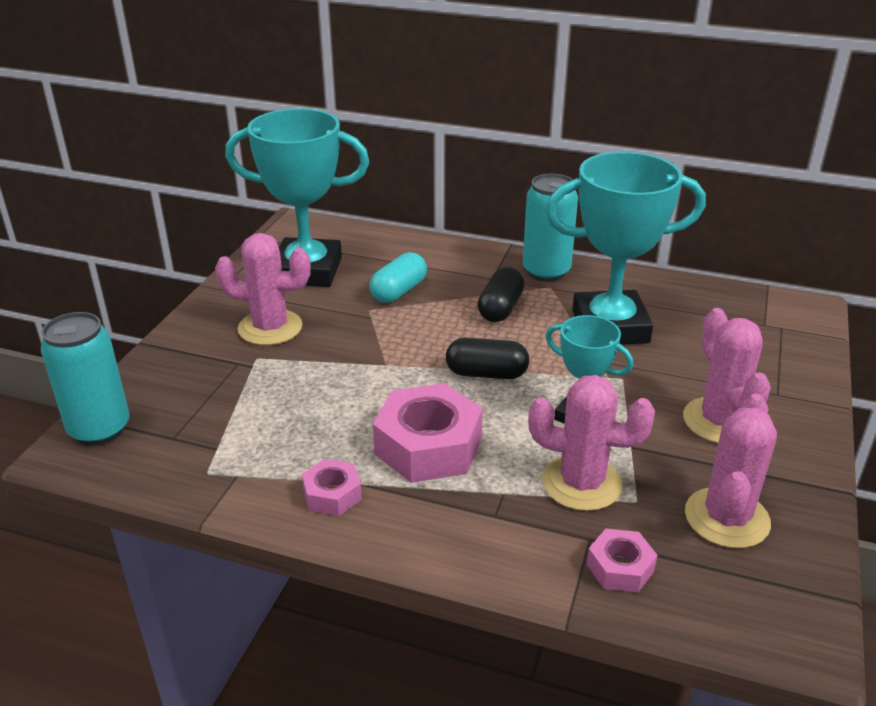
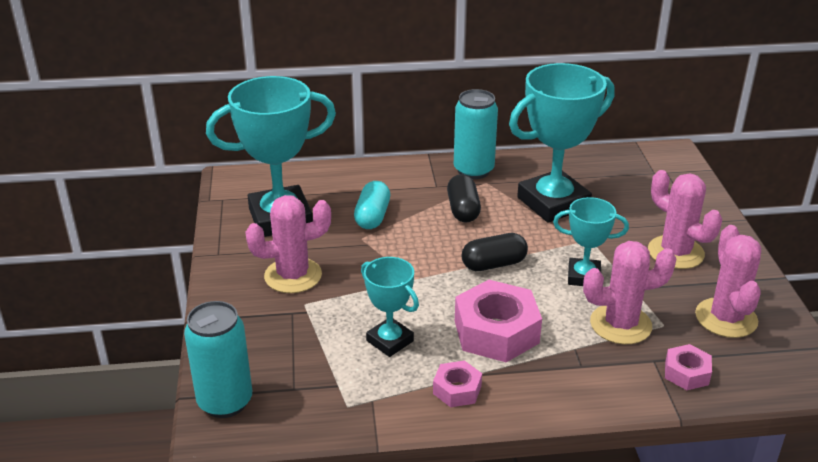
camera: 25 degrees left, 0 degrees up
(307, 420) = (390, 341): none -> turquoise trophy

